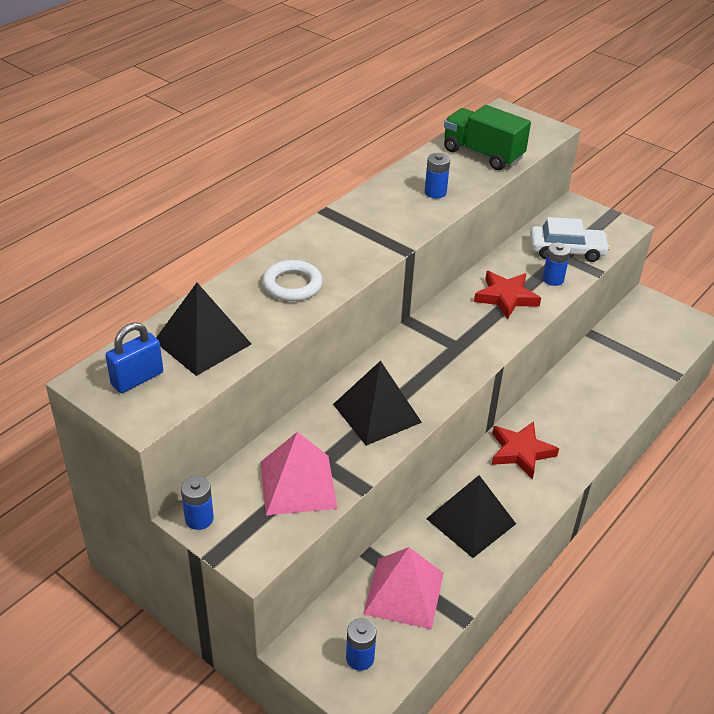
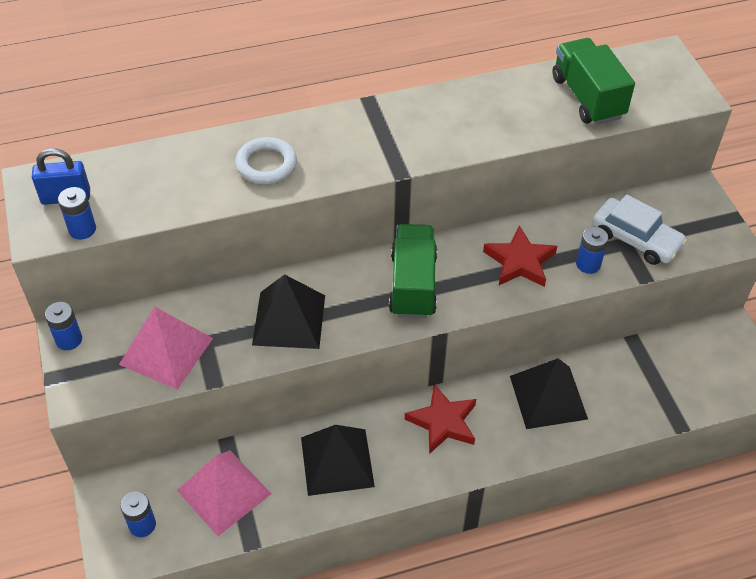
camera: 35 degrees right, 10 degrees up
(202, 342) = (143, 187): black pyramid -> black pyramid (548, 397)
(435, 192) = (493, 122): blue battery -> blue battery (82, 229)
(446, 346) = (413, 285): none -> green truck

